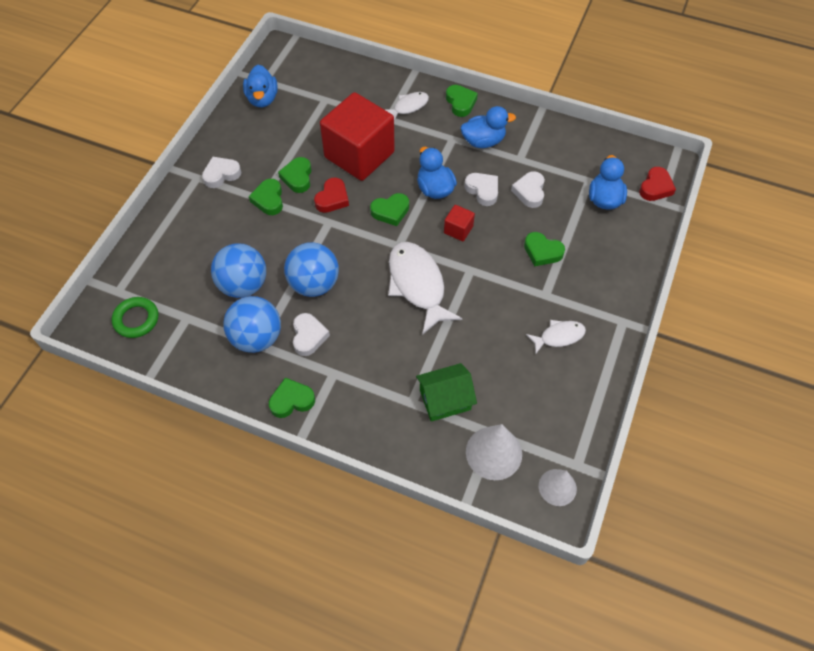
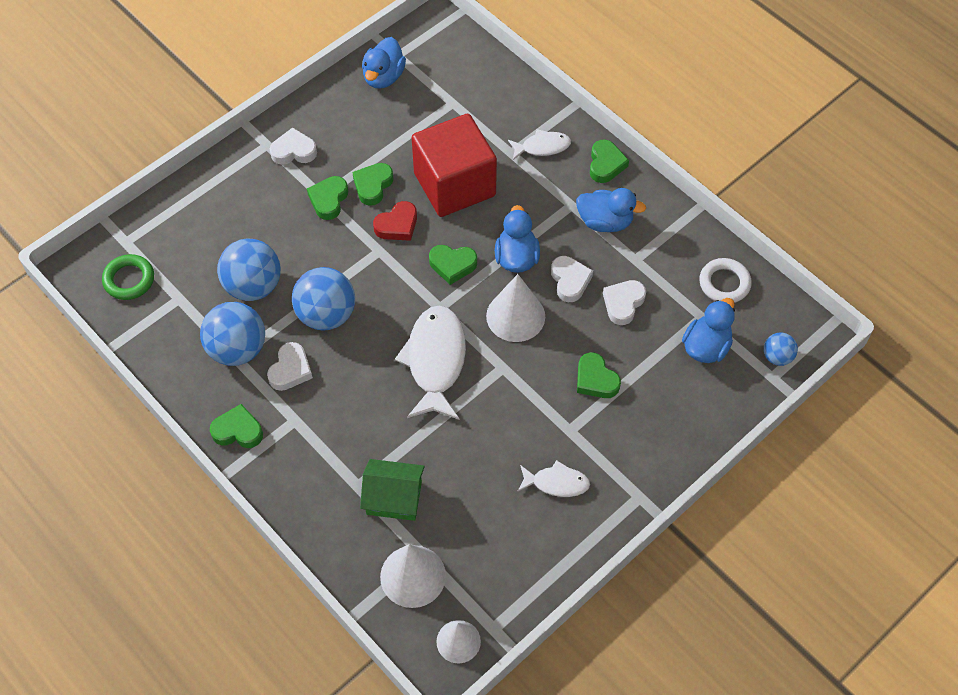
camera: 25 degrees right, 0 degrees up
(458, 230) = (515, 316): red cube -> white cone
(590, 152) = (724, 283): none -> white ring
(655, 187) = (777, 357): red heart -> blue ball

